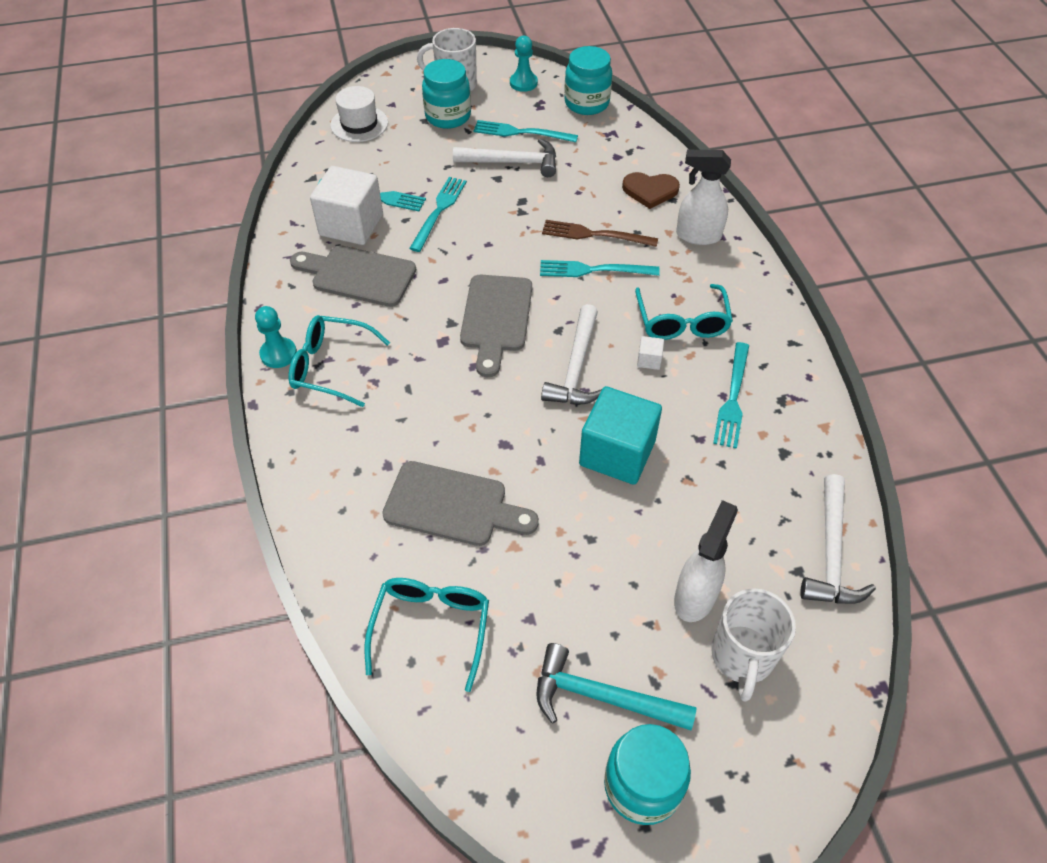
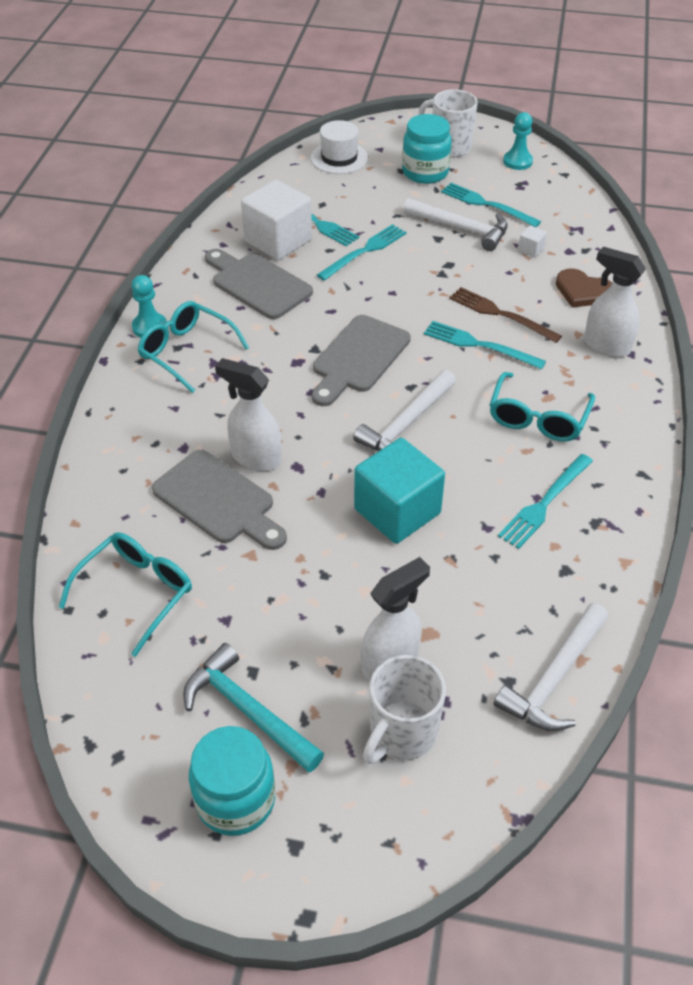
camera: 25 degrees right, 5 degrees down
(461, 449) = (255, 457): none -> white spray bottle
(586, 103) = (569, 195): turquoise jar -> none
(649, 360) = (482, 441): white cube -> white cube (531, 249)

